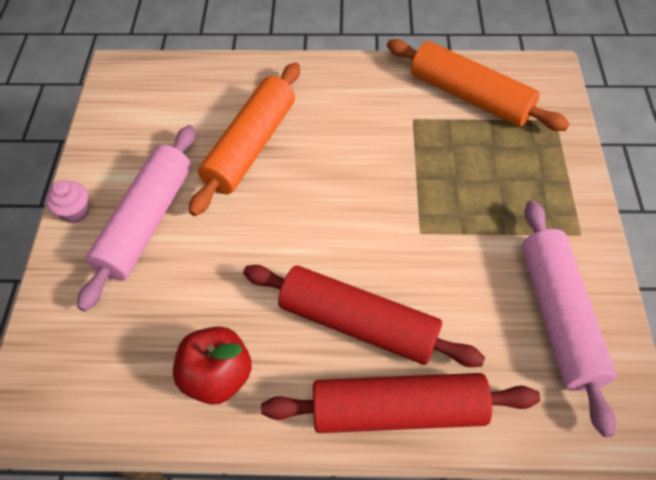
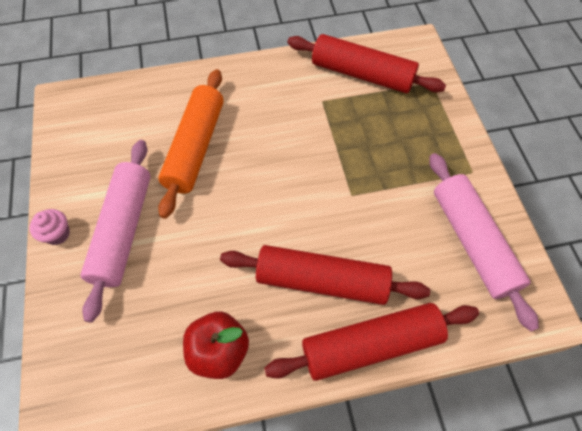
camera: 15 degrees left, 5 degrees up
(470, 96) = (362, 74): orange rolling pin -> red rolling pin

